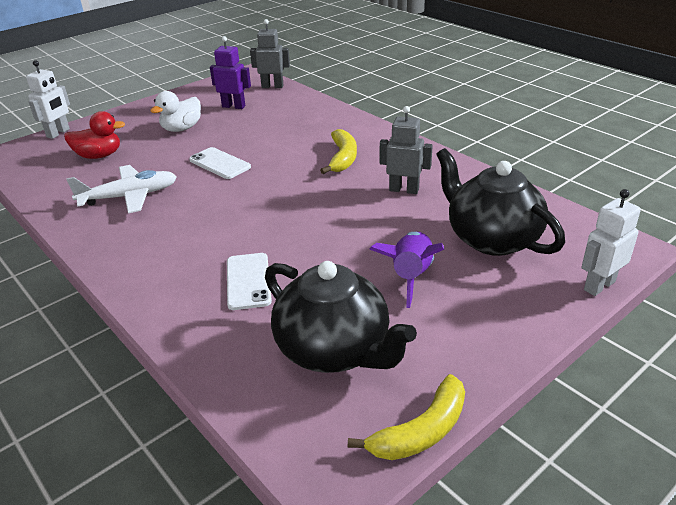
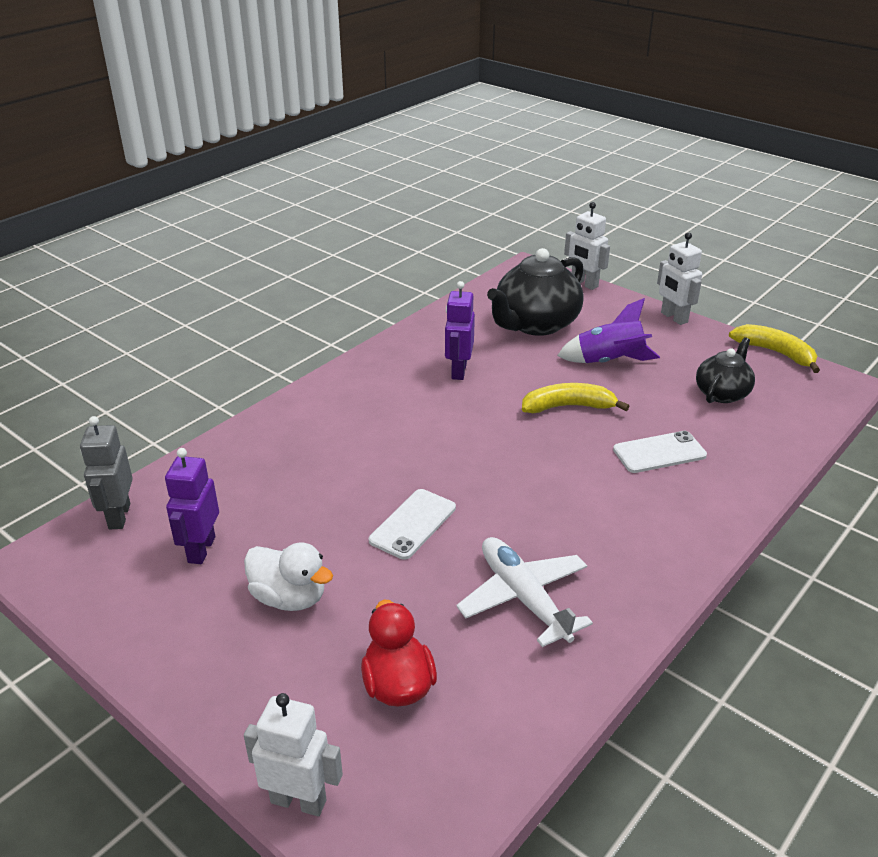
camera: 100 degrees left, 0 degrees up
(334, 349) = (722, 393): black teapot -> black teapot, size x0.58
(343, 158) = (388, 417): yellow banana -> yellow banana (568, 407)
(404, 190) = (458, 371): grey robot -> purple robot
(517, 349) = (673, 317): none -> white robot

